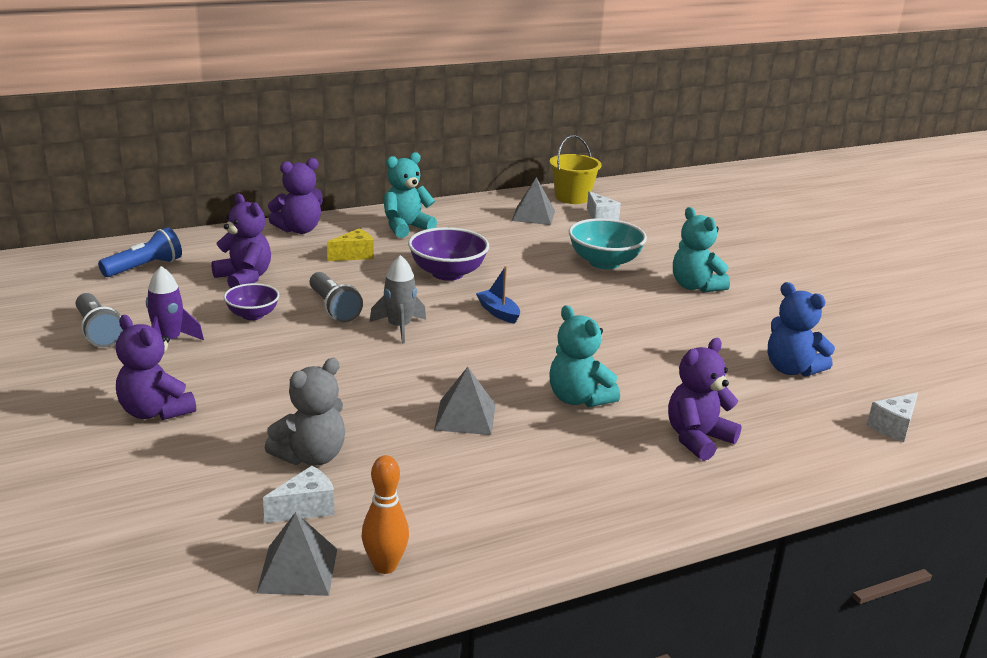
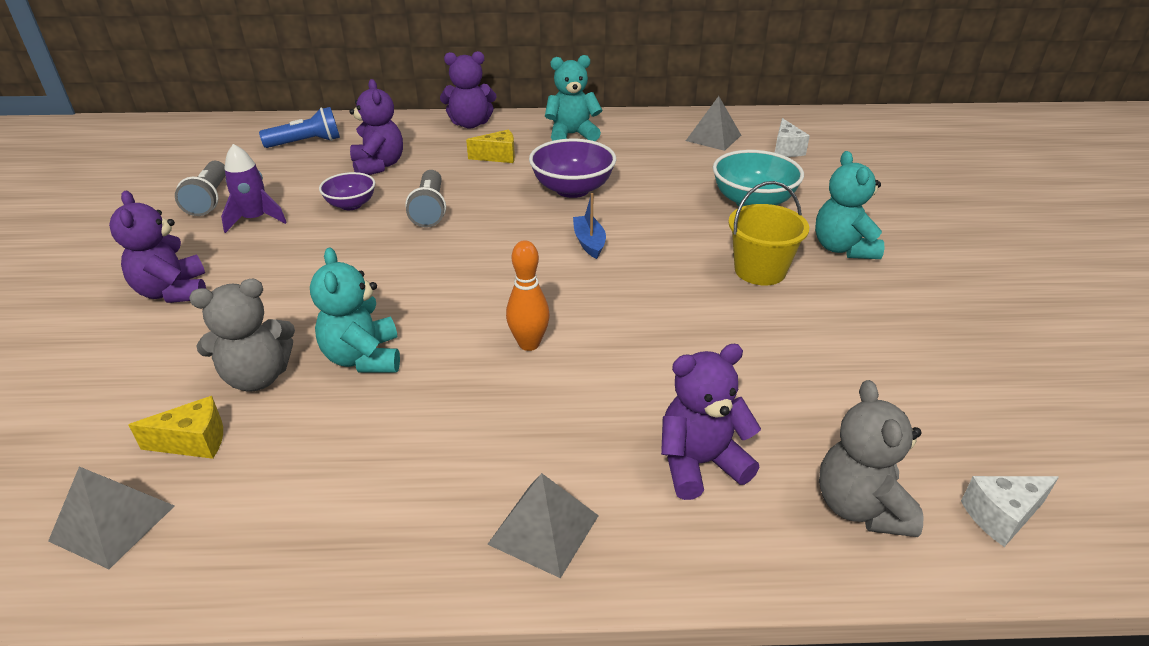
camera: 25 degrees right, 10 degrees up
(305, 508) = (194, 442): white cheese -> yellow cheese
(385, 566) = (199, 546): orange bowling pin -> orange bowling pin (529, 344)
(399, 327) = (474, 242): grey rocket -> none
(465, 417) = (450, 365): grey pyramid -> grey pyramid (544, 529)
(572, 197) = (771, 123): yellow bucket -> yellow bucket (760, 270)
(578, 399) = (594, 370): turquoise teddy bear -> turquoise teddy bear (363, 358)
(791, 369) = (898, 387): blue teddy bear -> none
(812, 440) = (860, 507): none -> grey teddy bear

